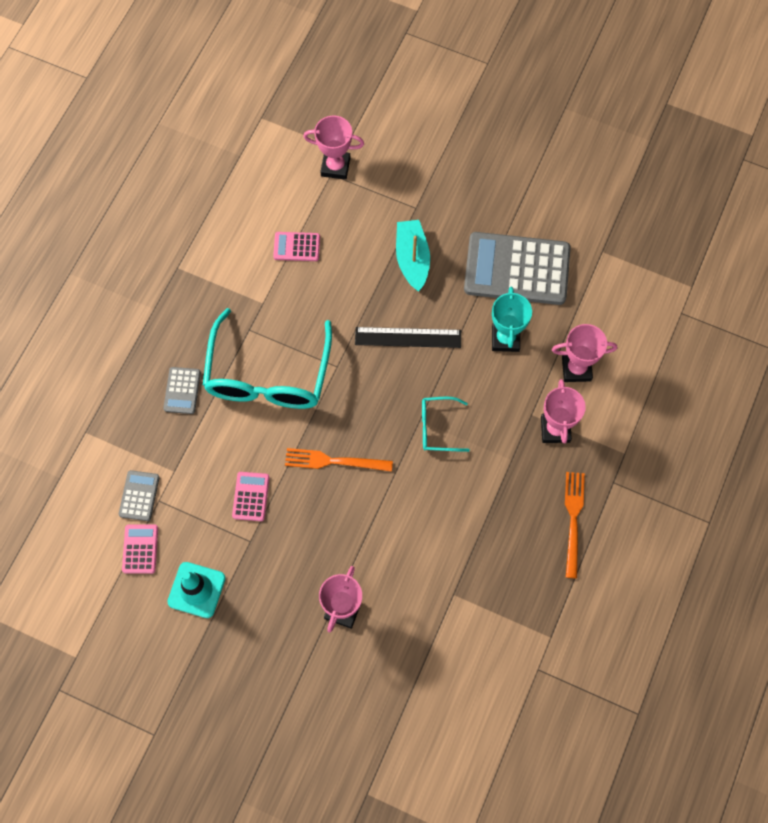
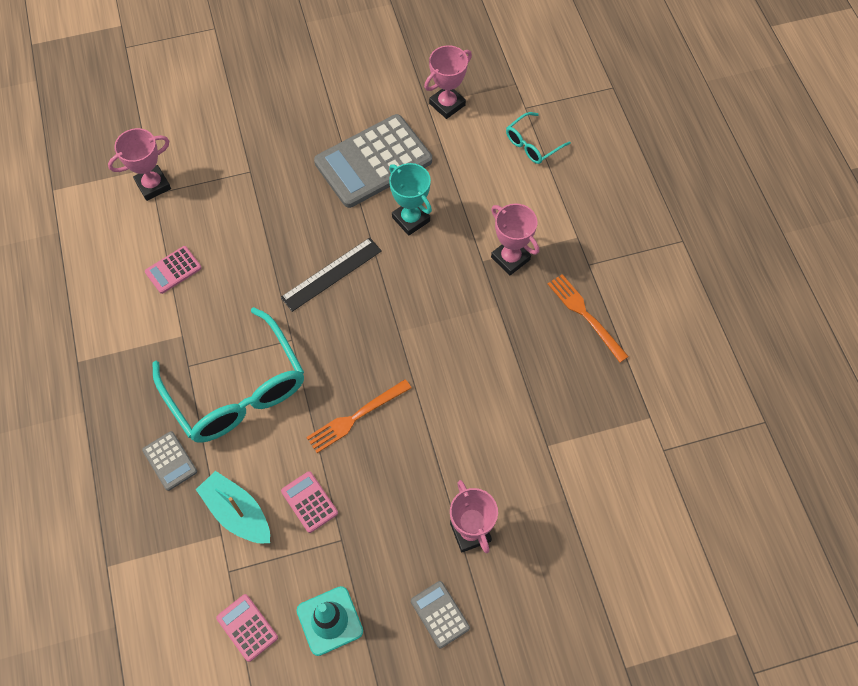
camera: 40 degrees left, 5 degrees down
(139, 496) = (206, 582): grey calculator -> grey calculator (440, 614)
(412, 259) = (282, 212): turquoise boat -> turquoise boat (237, 513)
(437, 427) = (418, 326): turquoise glasses -> turquoise glasses (532, 144)
(576, 369) = (485, 202): pink trophy -> pink trophy (447, 104)

